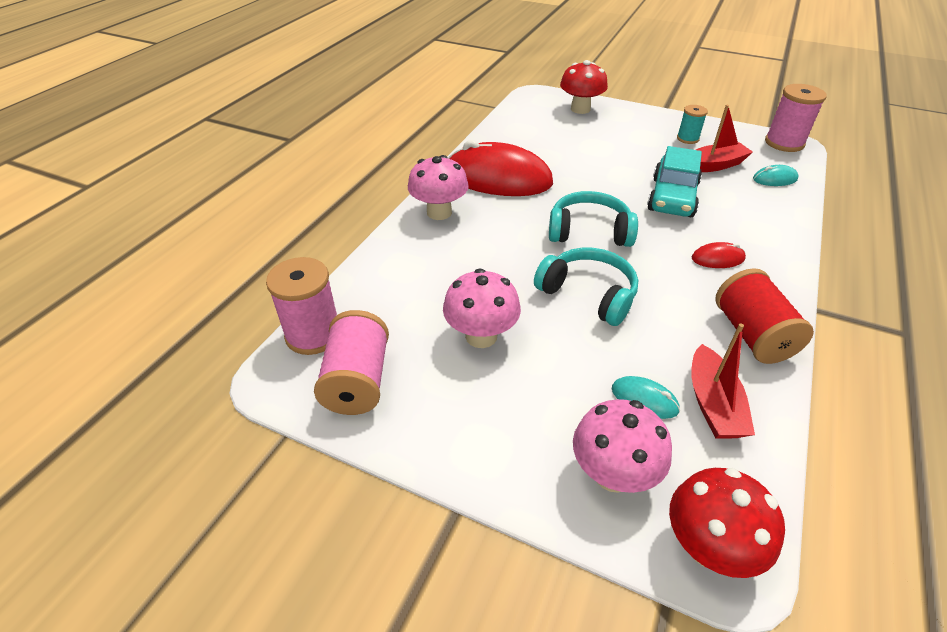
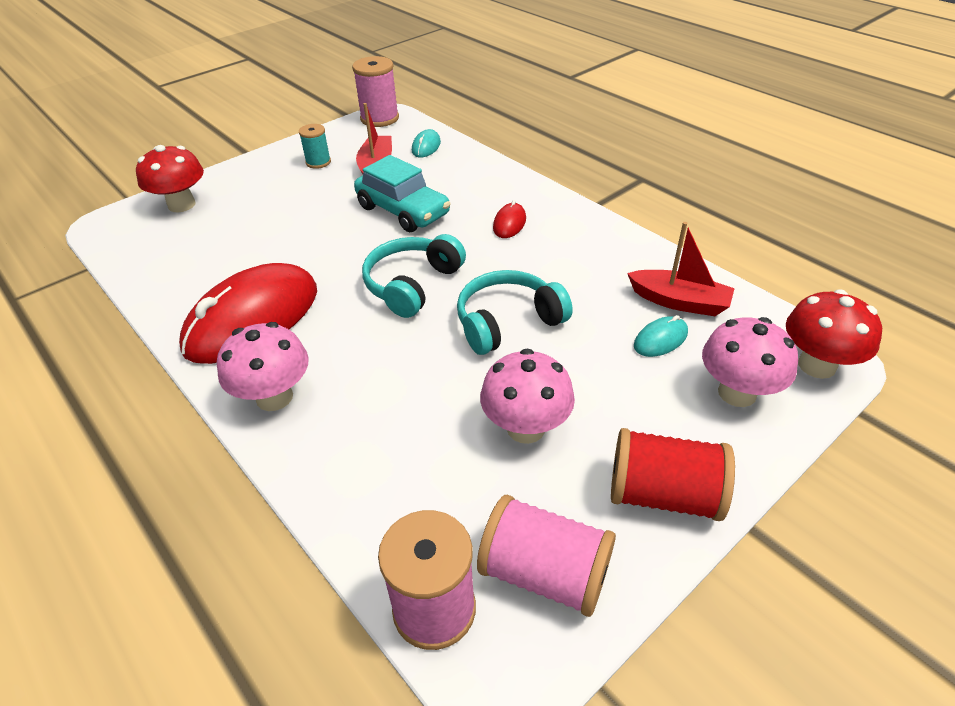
camera: 65 degrees left, 0 degrees up
(752, 334) = (612, 247): red spool -> red spool (663, 495)

